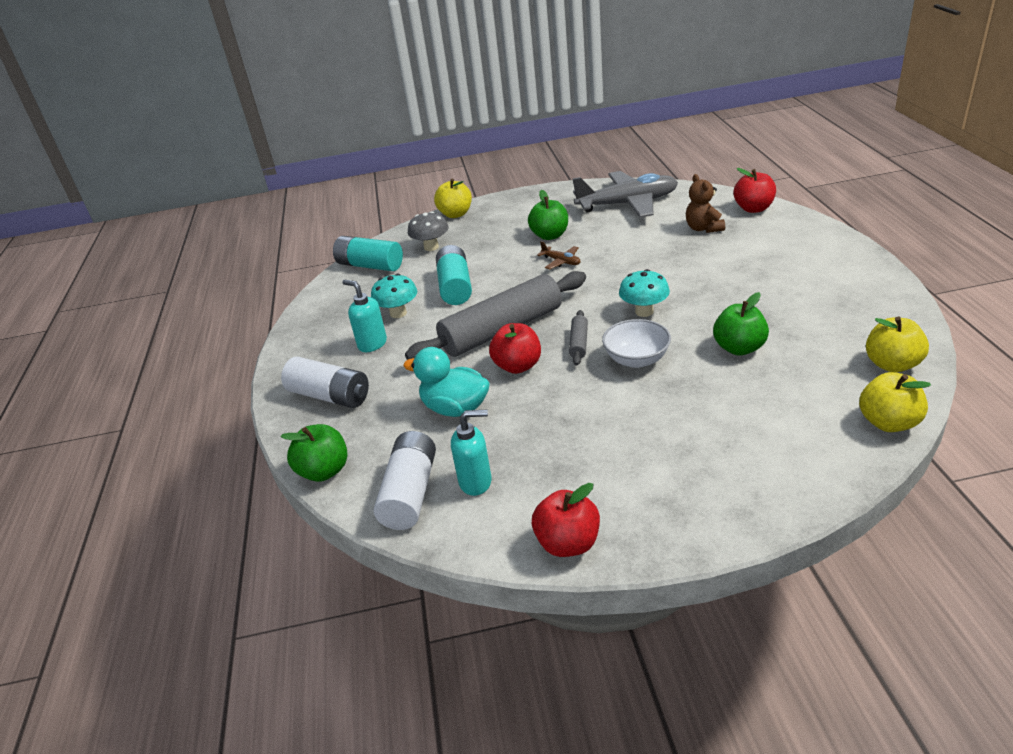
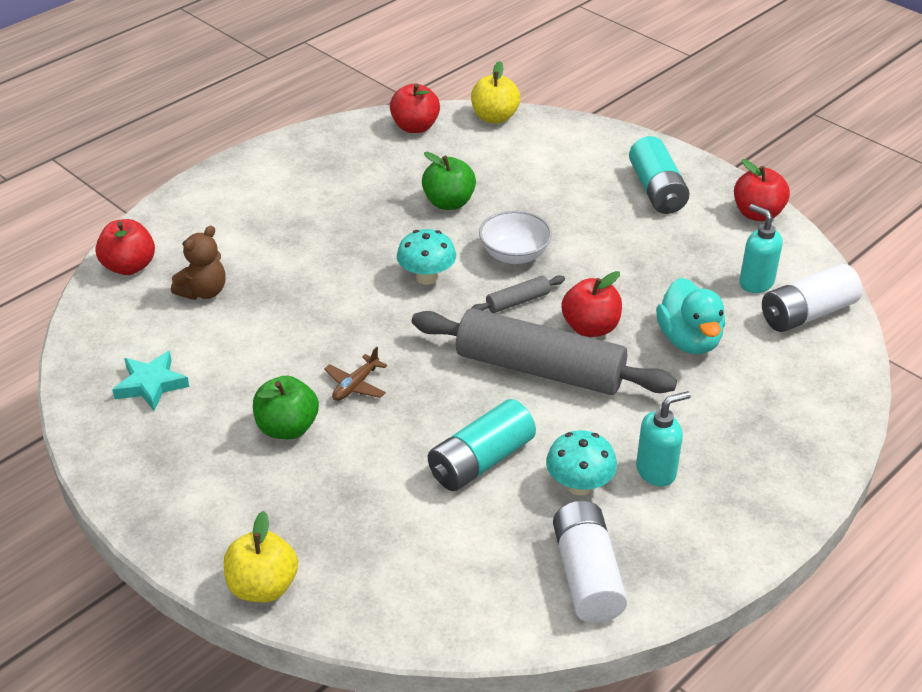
camera: 130 degrees left, 5 degrees up
(324, 471) = (849, 383): green apple -> none
(330, 396) = (765, 449): white battery -> white battery (586, 575)
(370, 265) = (490, 603): turquoise battery -> turquoise battery (657, 190)
(372, 344) = (656, 471): turquoise soap dispenser -> turquoise soap dispenser turned 120 degrees counterclockwise
(431, 247) = (391, 554): grey mushroom -> none
(561, 261) = (355, 385): brown plane -> brown plane turned 150 degrees counterclockwise
(628, 204) = (151, 385): grey plane -> turquoise star
(892, 364) = (415, 127): yellow apple -> red apple

